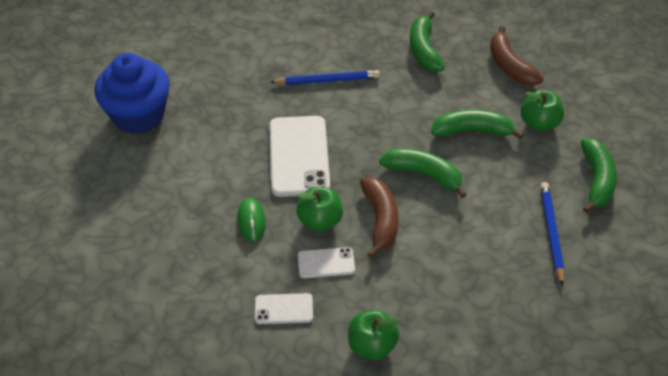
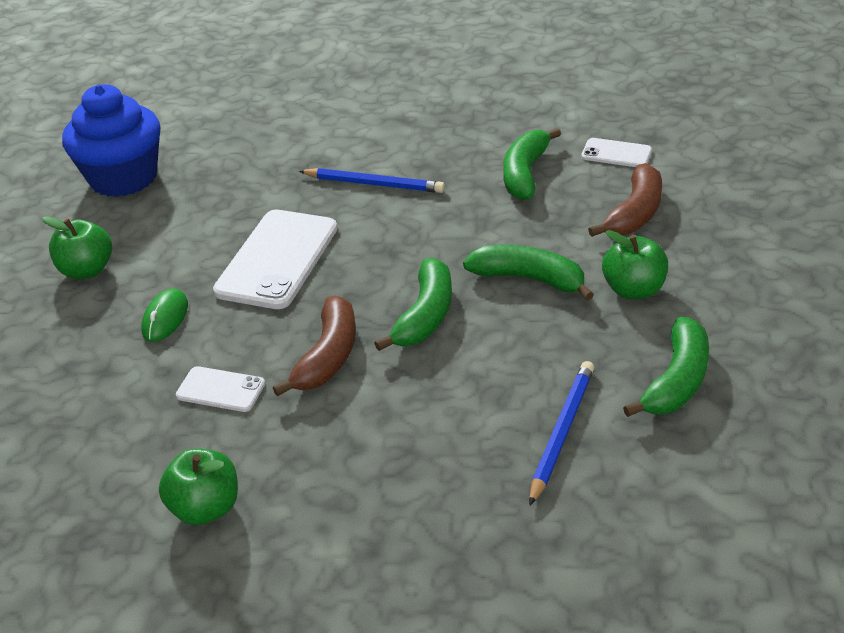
camera: 25 degrees right, 10 degrees down
(283, 309) = (127, 430): white phone -> white phone (616, 153)
(320, 221) = (249, 338): green apple -> green apple (87, 270)
(423, 174) = (425, 316): green banana -> green banana turned 60 degrees clockwise
(510, 66) = (634, 213): brown banana -> brown banana turned 150 degrees counterclockwise

